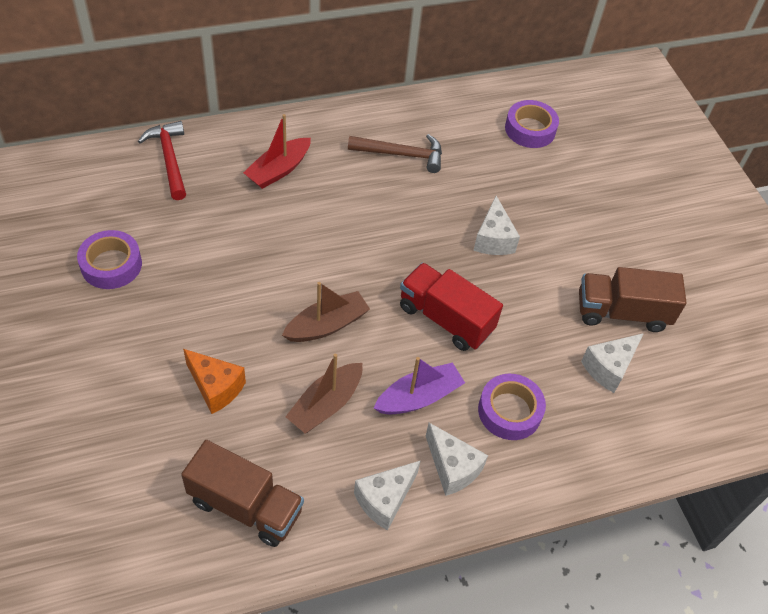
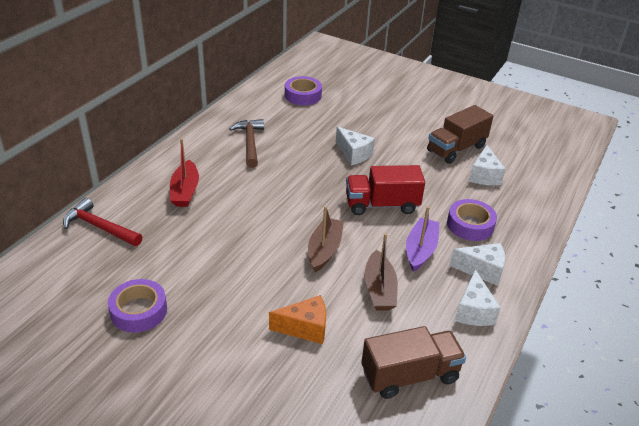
camera: 40 degrees left, 15 degrees down
(402, 154) = (250, 143): brown hammer -> brown hammer turned 60 degrees counterclockwise

